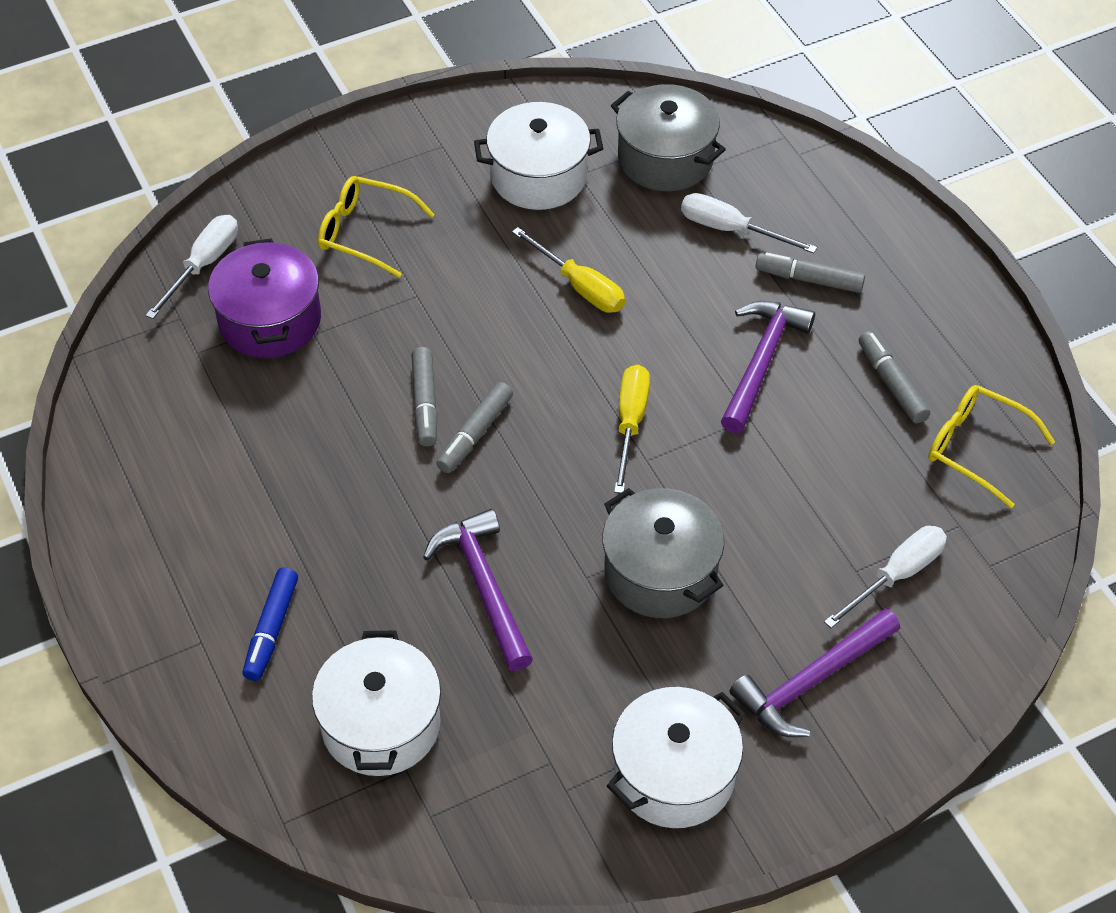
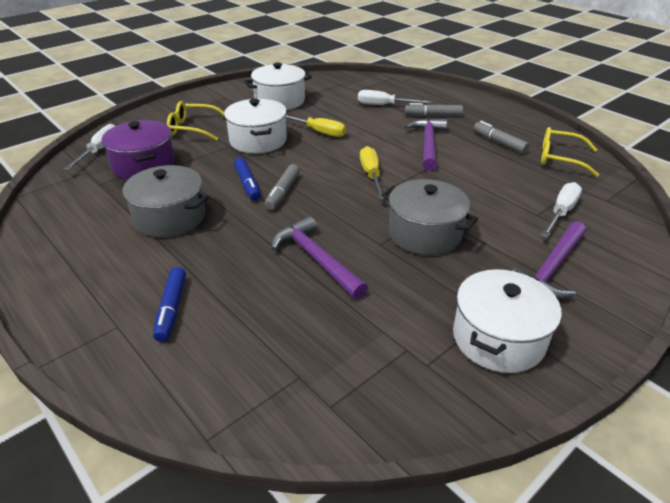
camera: 15 degrees left, 15 degrees down
(381, 724) = (270, 351): white pot -> white pot (258, 140)
(425, 403) = (247, 184): grey marker -> blue marker
(665, 158) = (340, 89): grey pot -> grey pot (170, 217)

